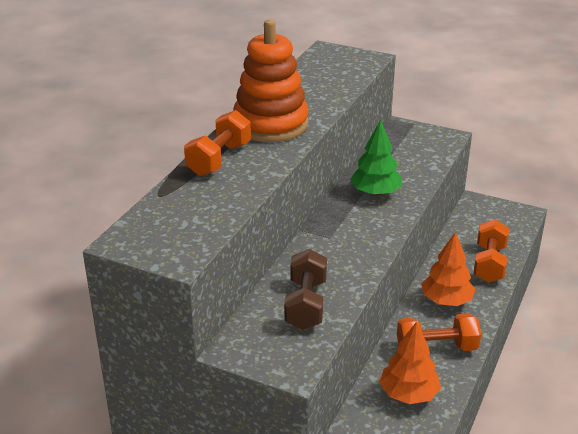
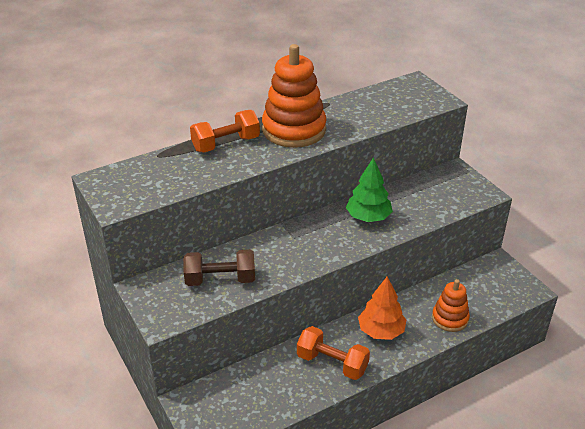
camera: 35 degrees right, 5 degrees up
(306, 304) = (220, 280): brown dumbbell -> brown dumbbell turned 45 degrees clockwise
(409, 394) = (275, 385): orange tree -> none
(489, 264) = (450, 318): orange dumbbell -> orange stacking toy

